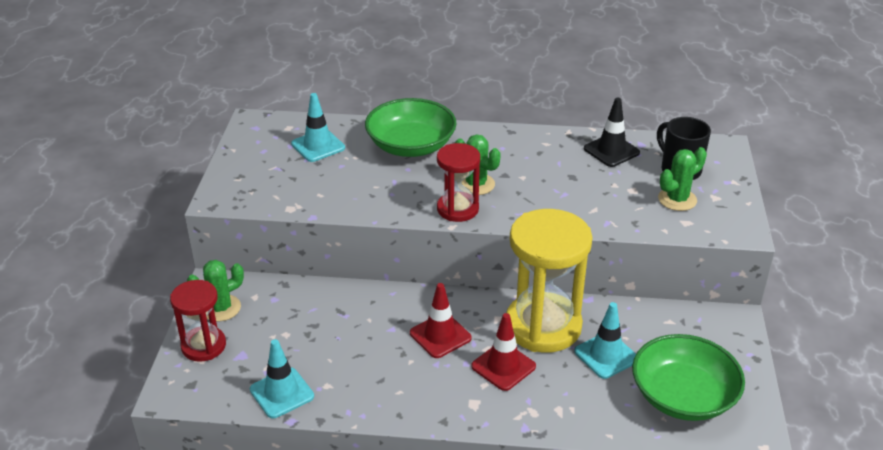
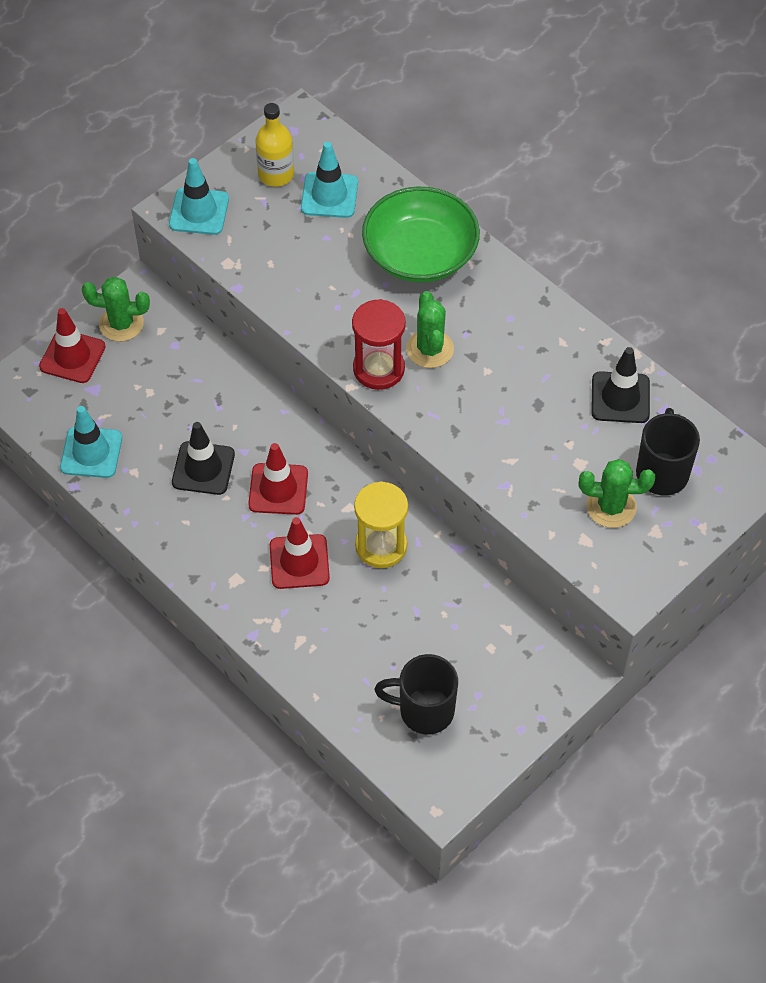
camera: 40 degrees right, 20 degrees up
(203, 346) = (72, 356): red hourglass -> red traffic cone
(269, 152) = (276, 174): none -> yellow bottle
(375, 354) = (203, 468): none -> black traffic cone
(543, 326) = (381, 546): yellow hourglass -> yellow hourglass, size x0.57
(606, 355) = (403, 618): turquoise traffic cone -> turquoise traffic cone (199, 212)
(683, 396) = (424, 710): green bowl -> black mug

